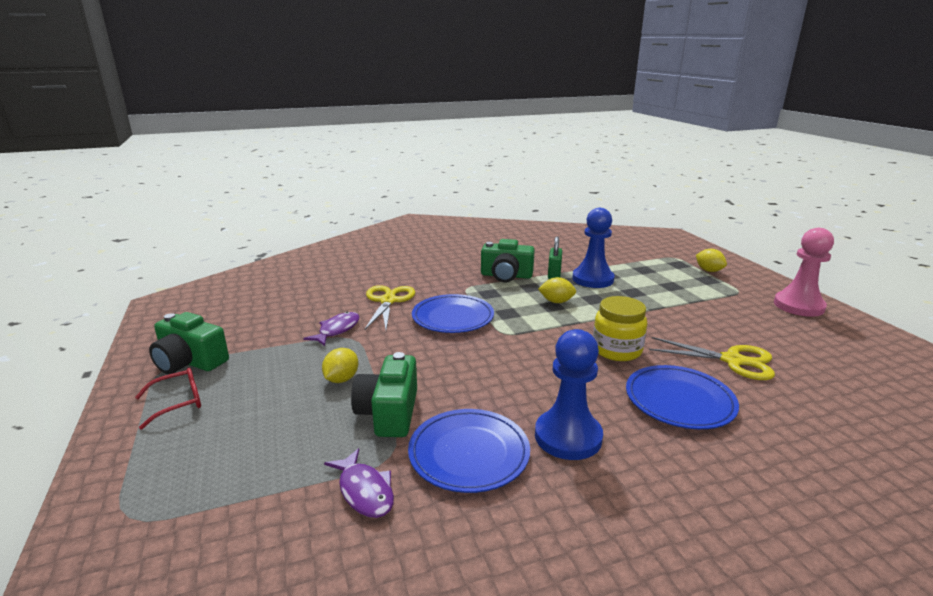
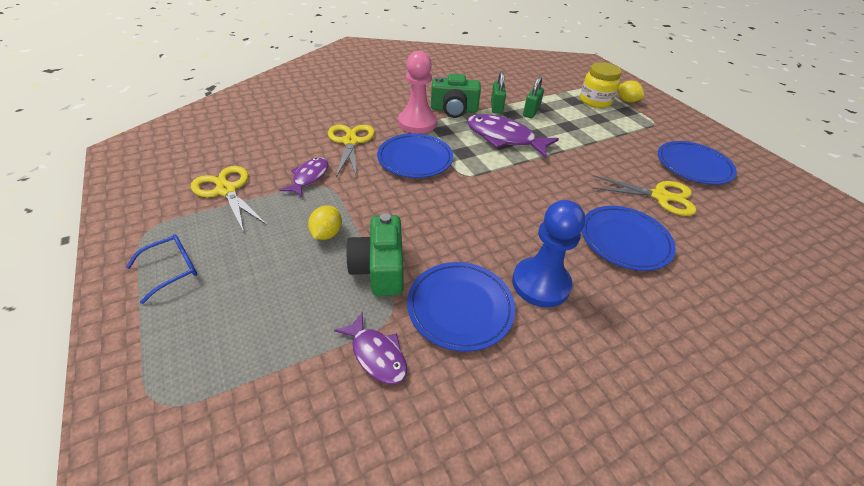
camera: 10 degrees left, 20 degrees up
(178, 402) = (172, 269): red glasses -> blue glasses
(190, 362) = (171, 221): green camera -> none
(251, 338) = (226, 190): none -> yellow scissors
(556, 302) = (504, 138): yellow lemon -> purple fish
(592, 279) = (531, 112): blue pawn -> green padlock
(617, 350) = (565, 189): yellow jar -> yellow jar (595, 101)
(780, 333) = (693, 166): none -> blue plate
(798, 306) = (703, 137): pink pawn -> pink pawn (417, 123)

